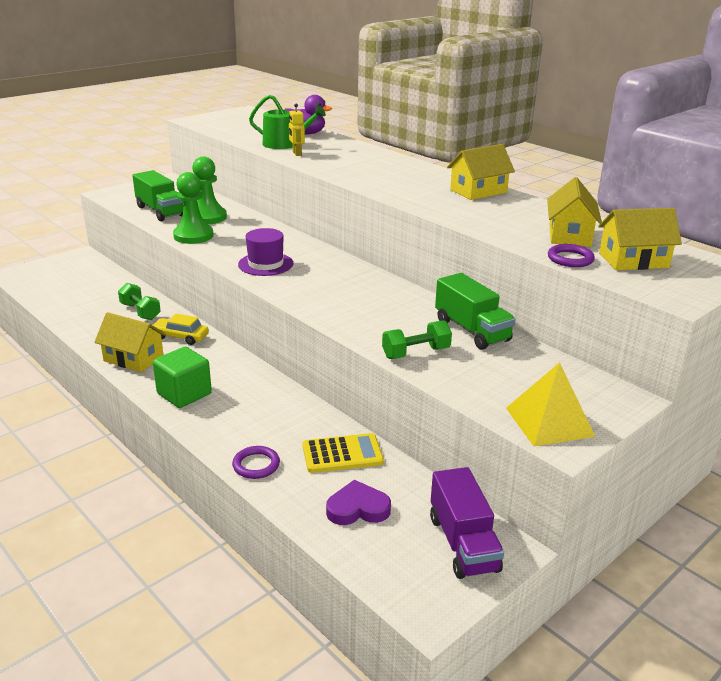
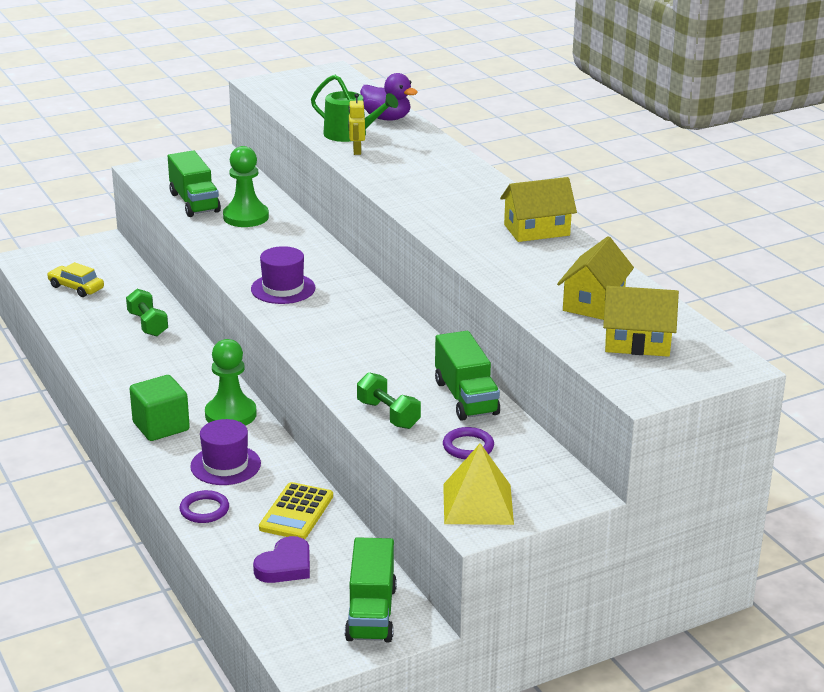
camera: 15 degrees right, 0 degrees up
(133, 358) = (122, 380): yellow house -> none
(180, 337) = (181, 361): yellow car -> yellow car (76, 287)
(193, 236) = (218, 241): green pawn -> green pawn (230, 414)
(257, 420) = (225, 465): none -> purple hat
(342, 454) = (296, 512): yellow calculator -> yellow calculator turned 105 degrees clockwise
(358, 508) = (285, 566): purple heart -> purple heart turned 120 degrees clockwise
(416, 353) = (388, 415): green dumbbell -> green dumbbell turned 60 degrees clockwise
(463, 543) = (371, 613): purple truck -> green truck
(570, 259) = (567, 332): purple ring -> purple ring (468, 447)

